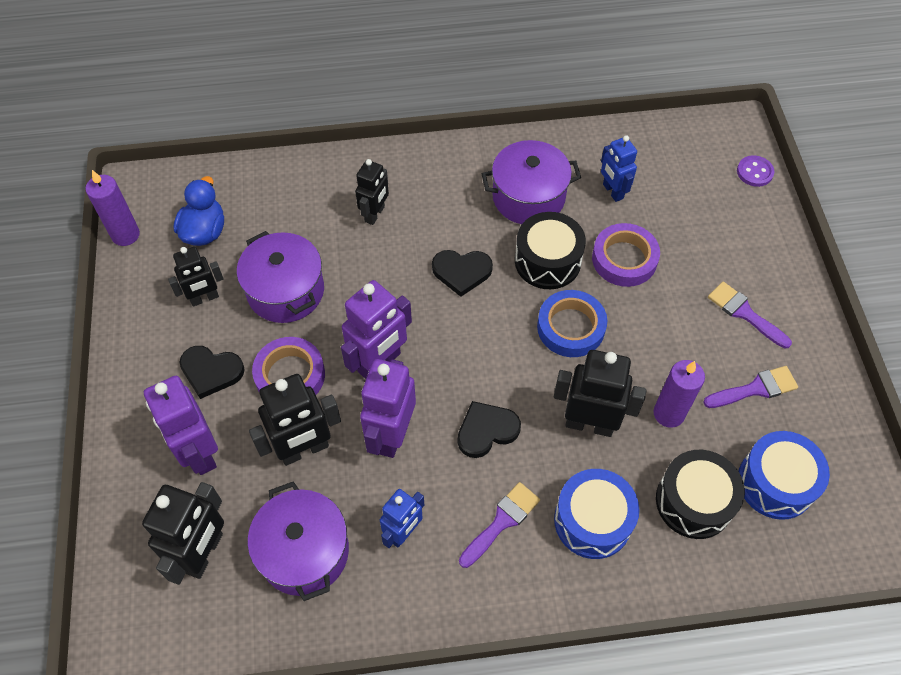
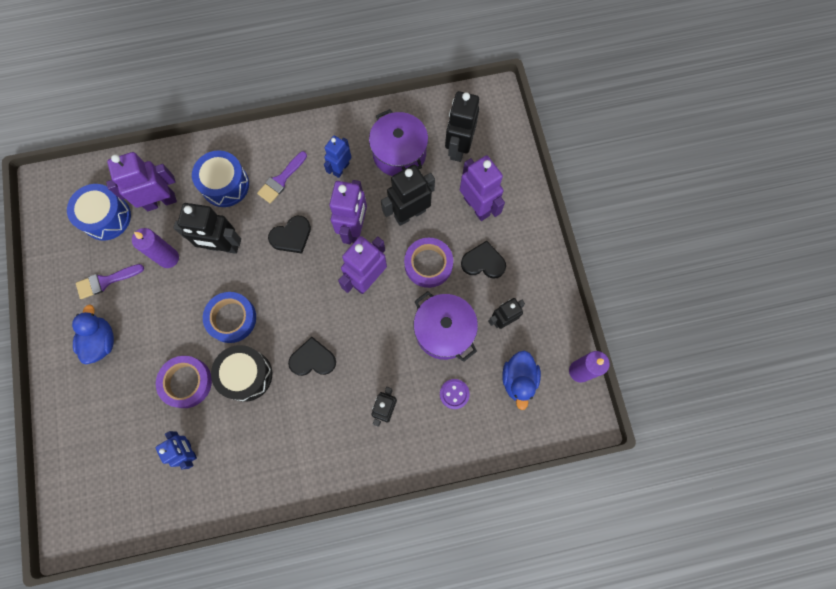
camera: 175 degrees right, 15 degrees up
(528, 197) = (260, 438): purple pot -> none
(694, 501) = (160, 201): black drum -> purple robot
(744, 313) = (101, 341): purple brush -> blue duck
(754, 172) = (64, 483): purple button -> purple button (454, 394)

